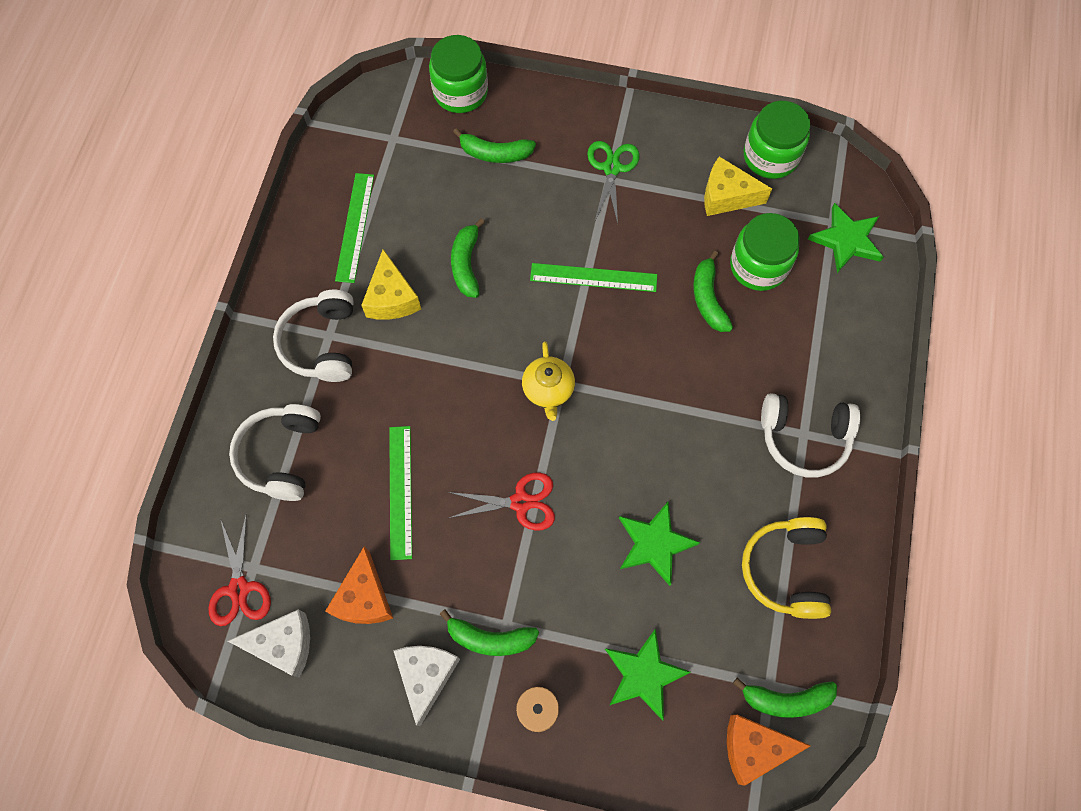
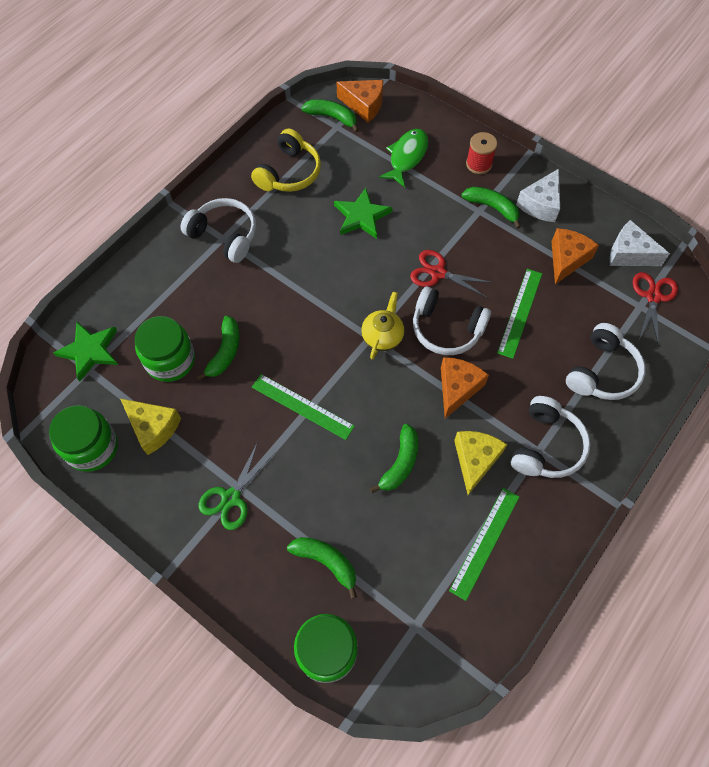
camera: 155 degrees left, 5 degrees down
(439, 366) = (457, 388): none -> orange cheese
(479, 431) = (446, 329): none -> white headphones
(644, 675) = (407, 157): green star -> green fish

